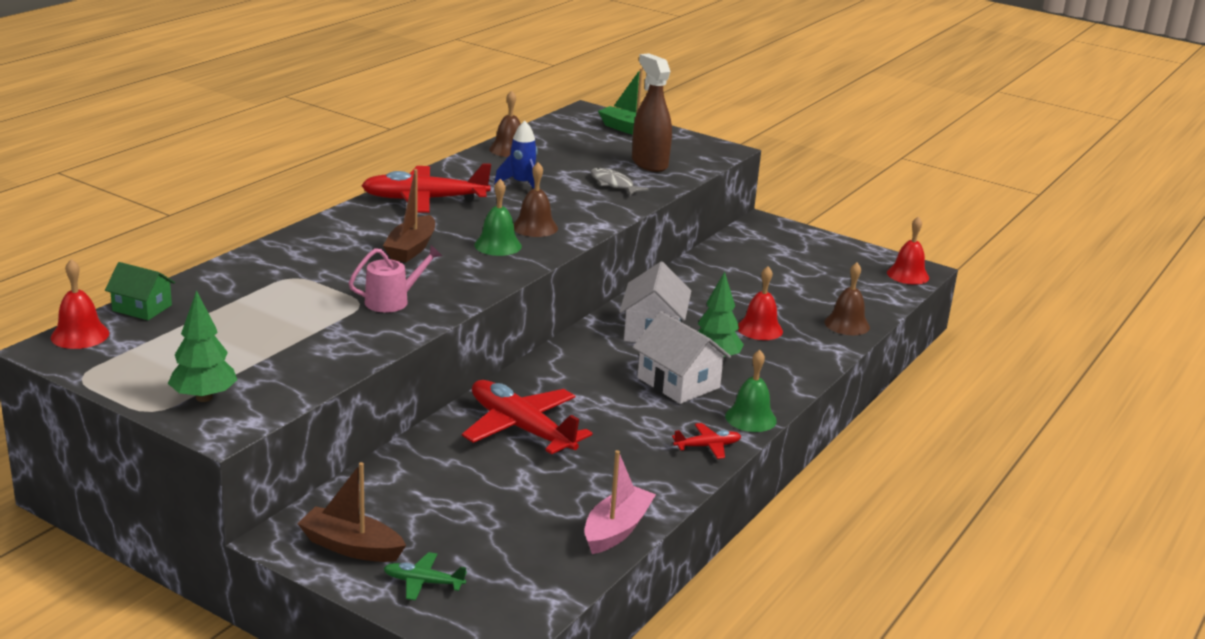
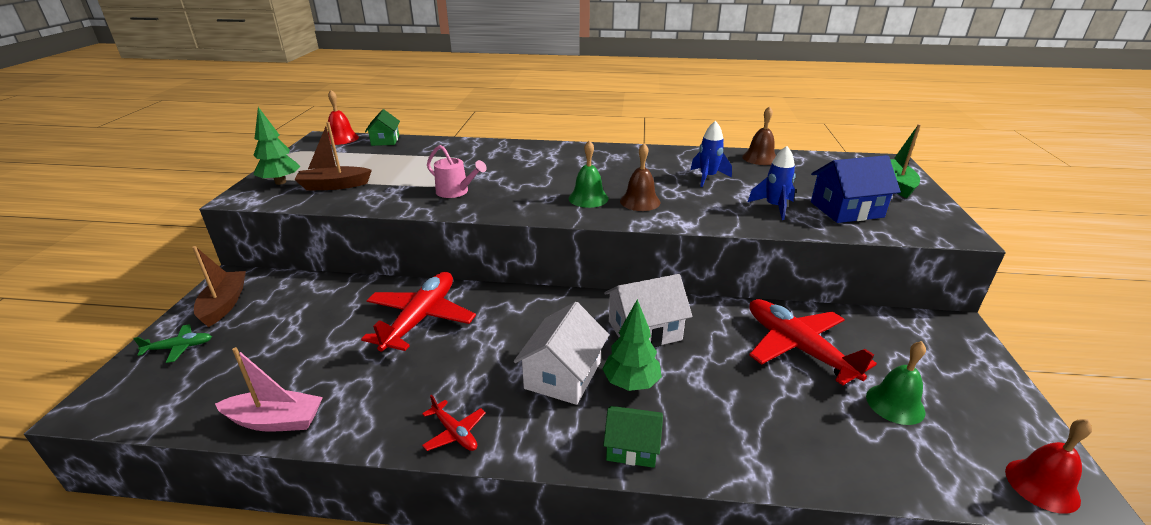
camera: 65 degrees right, 5 degrees up
(411, 248) = (544, 175): brown boat -> brown boat (334, 185)
(423, 582) = (179, 347): green plane -> green plane turned 90 degrees clockwise
(425, 200) = (627, 159): red plane -> red plane (798, 348)
(613, 184) = (774, 207): grey fish -> blue rocket
(649, 163) = (846, 209): brown spray bottle -> blue house
(750, 418) = (533, 447): green bell -> green bell (895, 404)
(759, 329) = (727, 395): red bell -> none
(781, 381) = (632, 447): none -> green house
(847, 324) = (826, 463): brown bell -> none

